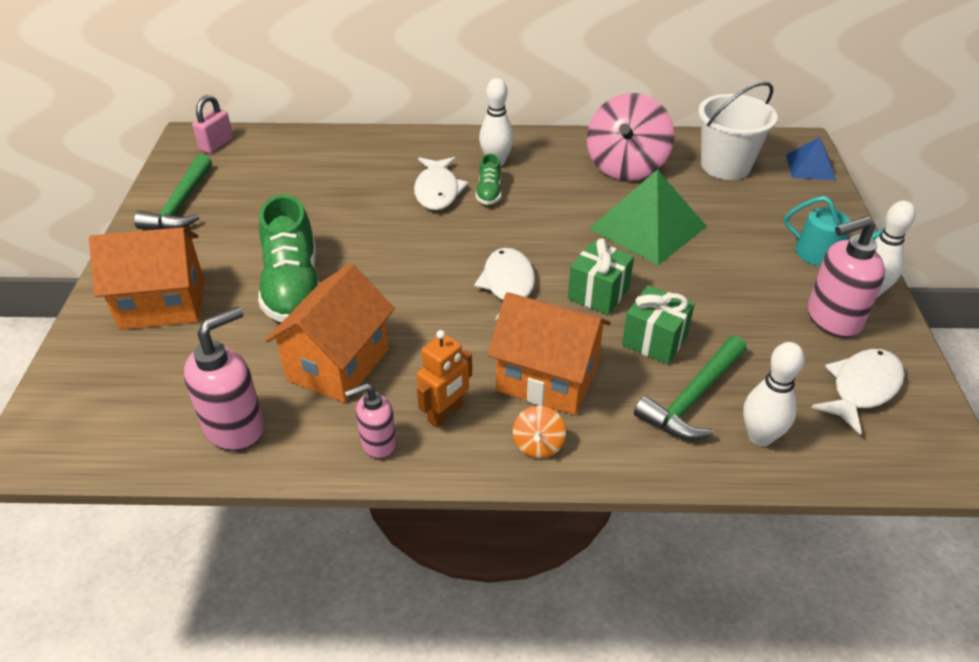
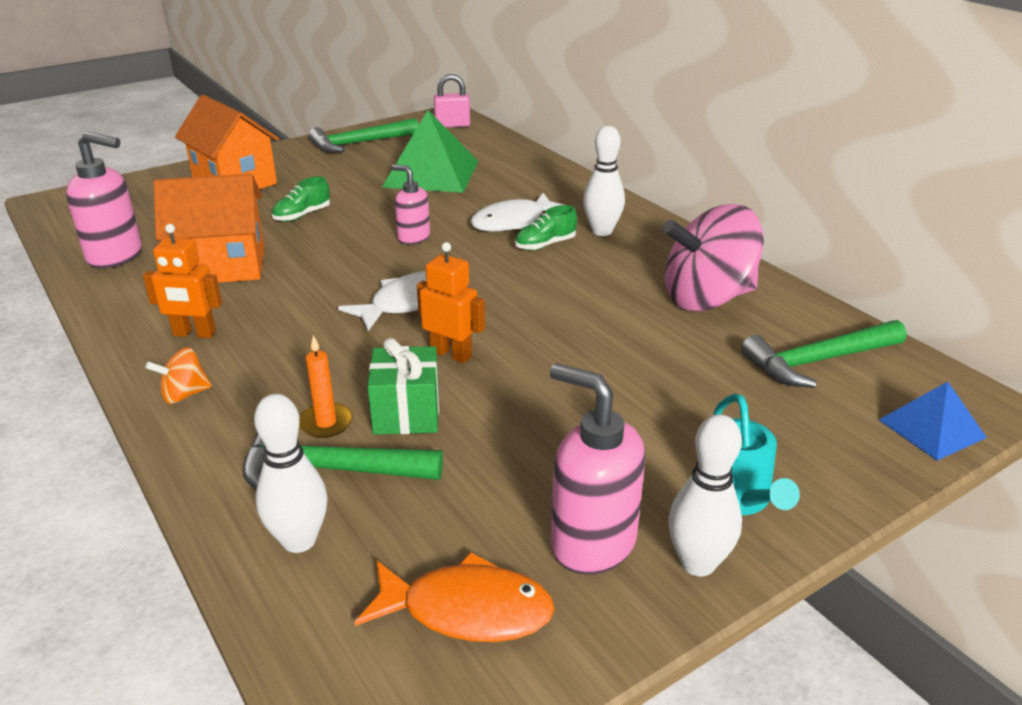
camera: 55 degrees right, 10 degrees down
(293, 287) = (302, 215): green shoe -> green shoe, size x0.48
(378, 443) = (135, 317): pink soap dispenser -> pink soap dispenser (413, 238)
(547, 379) = (285, 368): orange house -> none
(598, 293) = (451, 354): green gift -> orange robot
(637, 382) = (326, 423): none -> orange candle
(648, 227) = (609, 347): green pyramid -> green pyramid (431, 174)
(725, 166) = (818, 361): white bucket -> green hammer
(862, 388) = (466, 610): white fish -> orange fish

